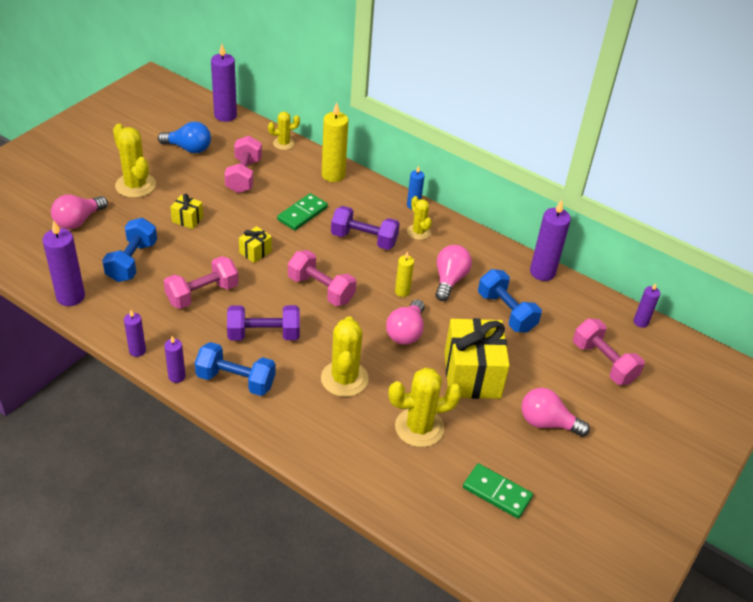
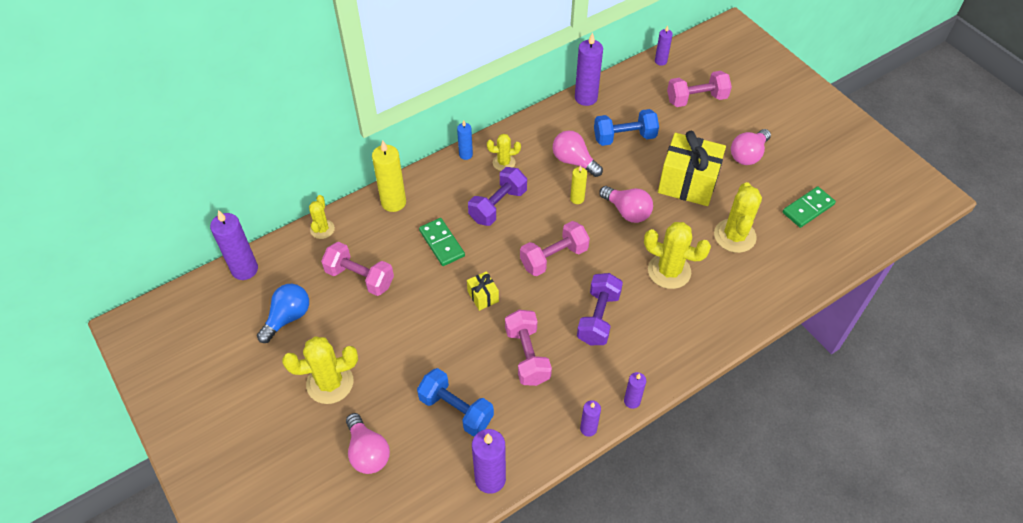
camera: 65 degrees left, 10 degrees up
(187, 219) = (409, 344): yellow gift -> none
(236, 380) = (649, 354): blue dumbbell -> none

